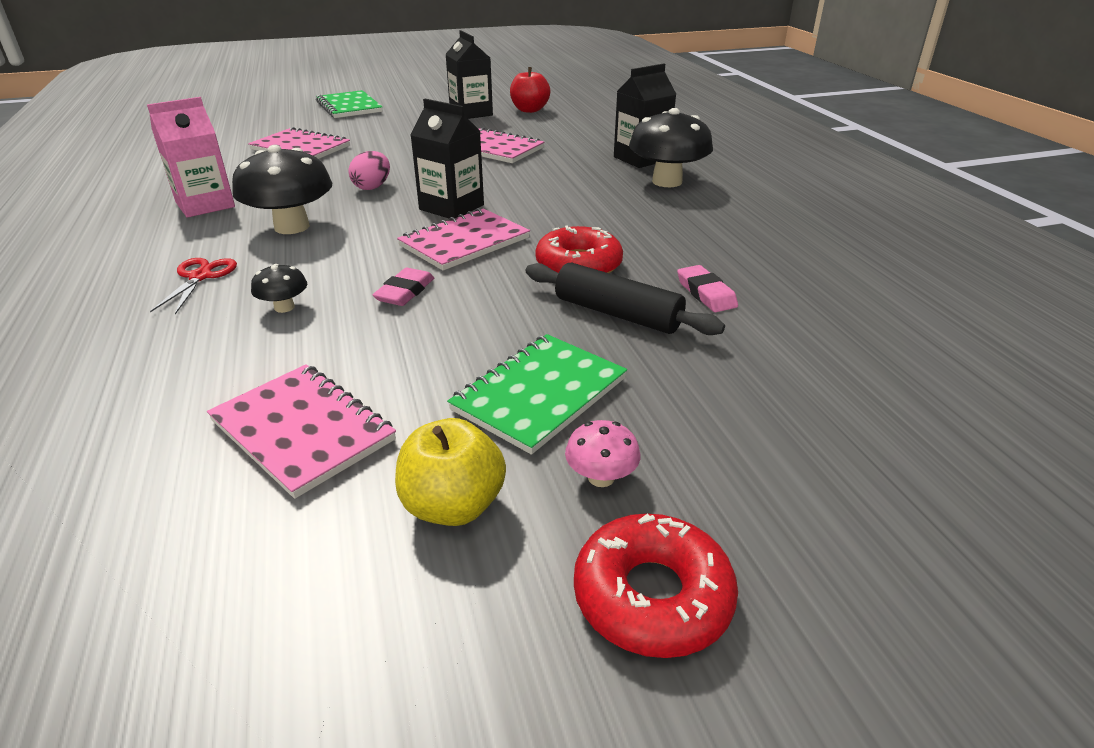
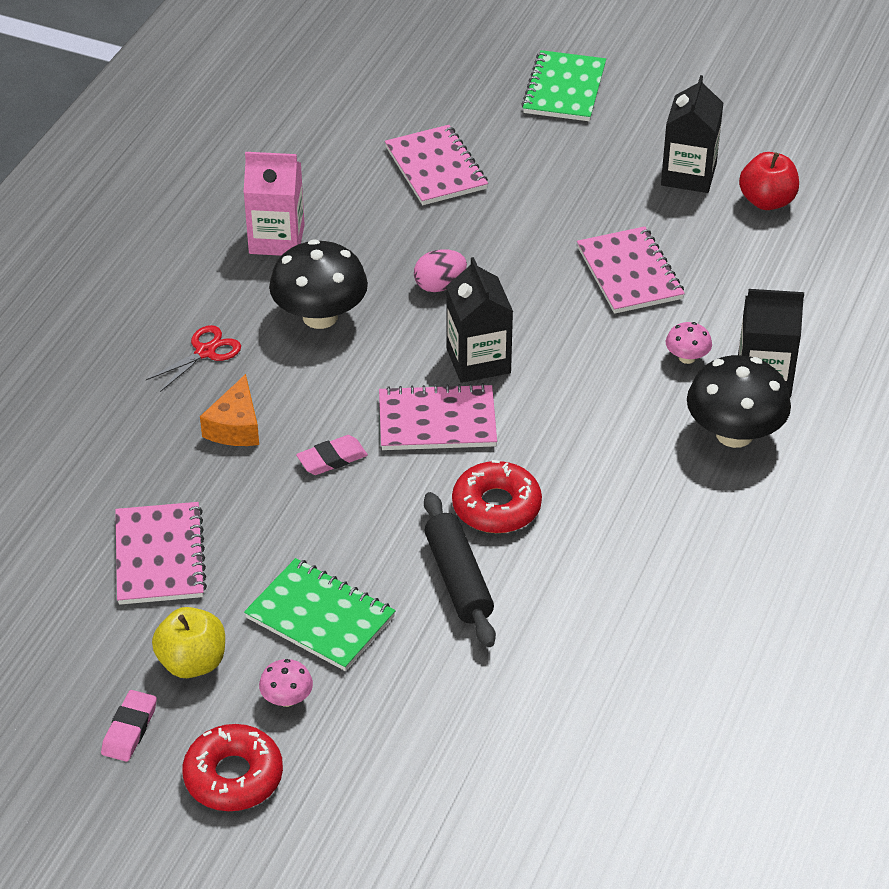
camera: 40 degrees right, 10 degrees up
(284, 307) = (235, 426): black mushroom -> orange cheese
(540, 394) = (320, 617): green notebook -> green notebook turned 45 degrees clockwise
(585, 165) = (687, 357): none -> pink mushroom
(706, 293) = (554, 601): pink eraser -> pink eraser (129, 729)

